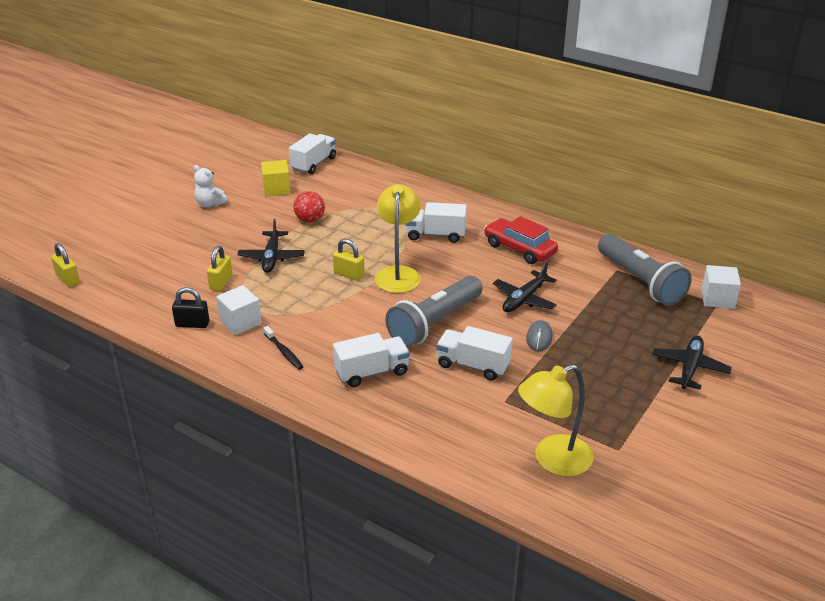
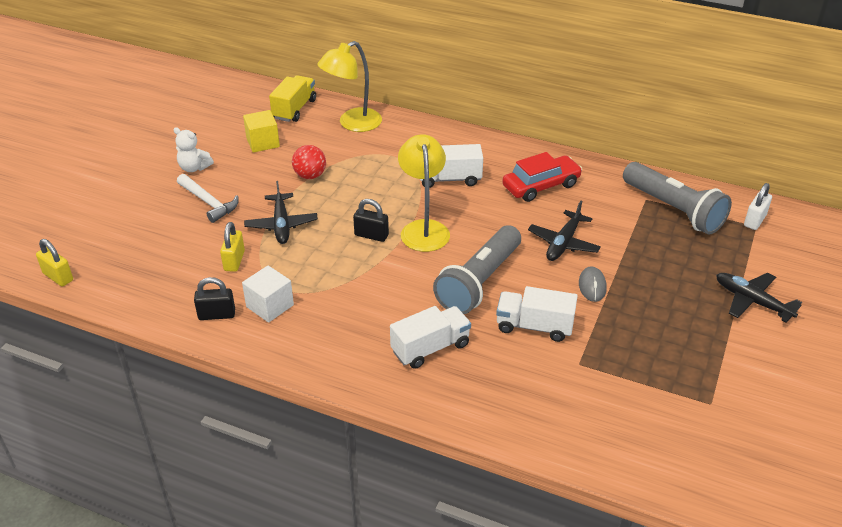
camera: 10 degrees left, 5 degrees up
(214, 233) = (208, 202): none -> white hammer
(284, 352) = (328, 336): black toothbrush -> none
(313, 164) = (294, 109): white truck -> yellow truck
(349, 274) = (371, 235): yellow padlock -> black padlock
(519, 249) = (541, 186): red car -> red car turned 120 degrees clockwise
(552, 460) = (649, 425): yellow lamp -> yellow lamp (352, 124)
(690, 368) = (752, 301): black plane -> black plane turned 60 degrees counterclockwise
(717, 299) = (754, 220): white cube -> white padlock

